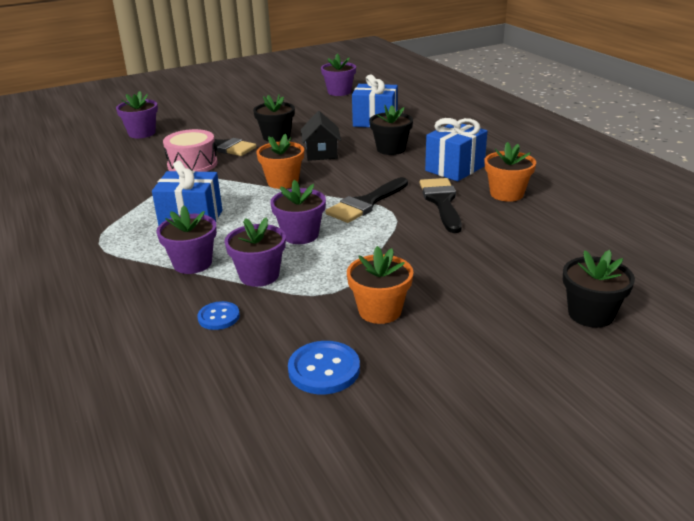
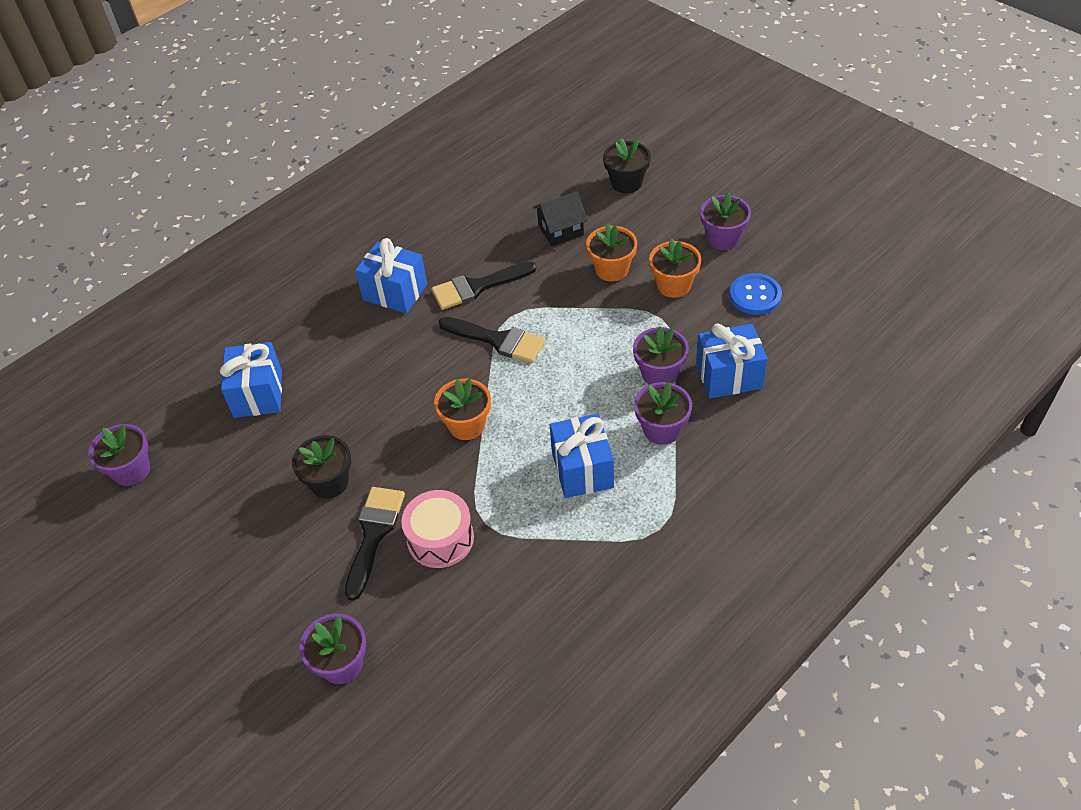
camera: 105 degrees left, 20 degrees up
(218, 317) = (729, 376): blue button -> blue gift
(300, 235) = (579, 369): purple flower pot -> purple flower pot (723, 238)
(321, 153) = (376, 416): black house -> black house (560, 230)
(391, 149) = (351, 355): black flower pot -> none
(506, 194) = (446, 246): orange flower pot -> orange flower pot (612, 269)

